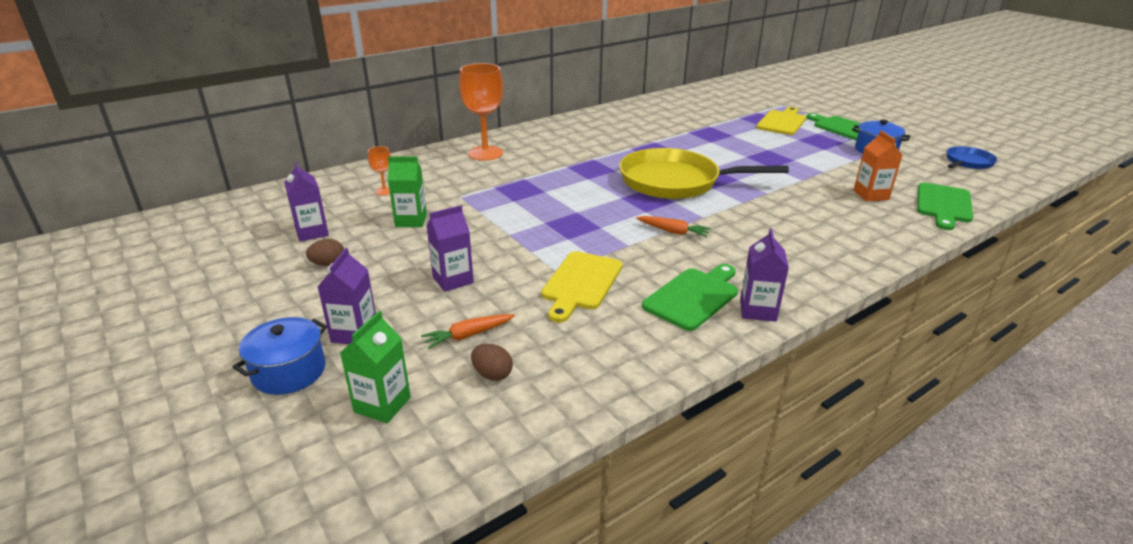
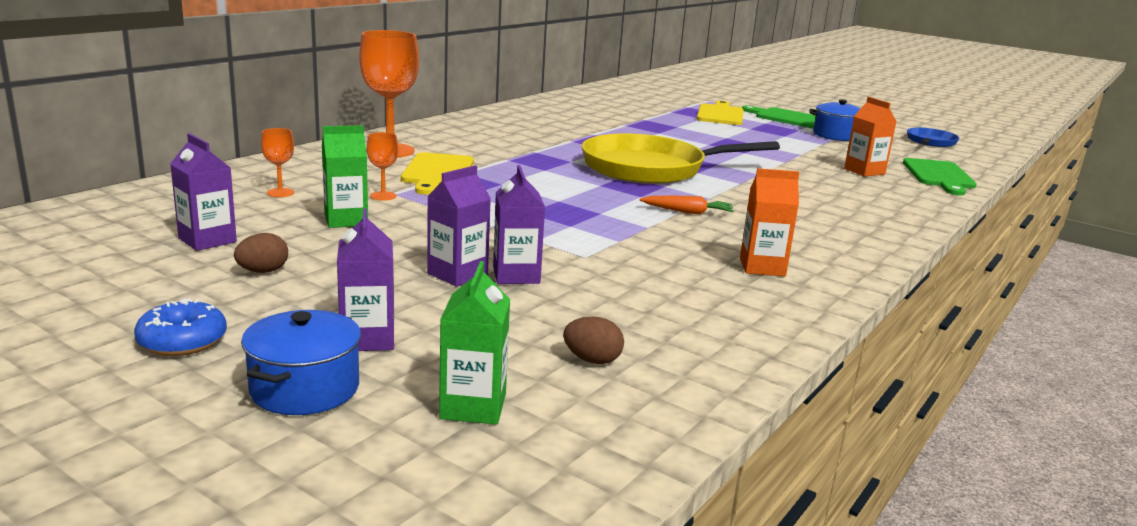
camera: 20 degrees left, 10 degrees down
(244, 320) = (182, 341): none -> blue donut
(451, 199) = (383, 196): none -> orange goblet
(468, 335) = (527, 326): orange carrot -> none
(581, 283) = (623, 265): yellow cutting board -> yellow cutting board (437, 172)
(693, 297) = (762, 267): green cutting board -> orange carton
(758, 310) = (840, 273): purple carton -> purple carton (516, 275)

